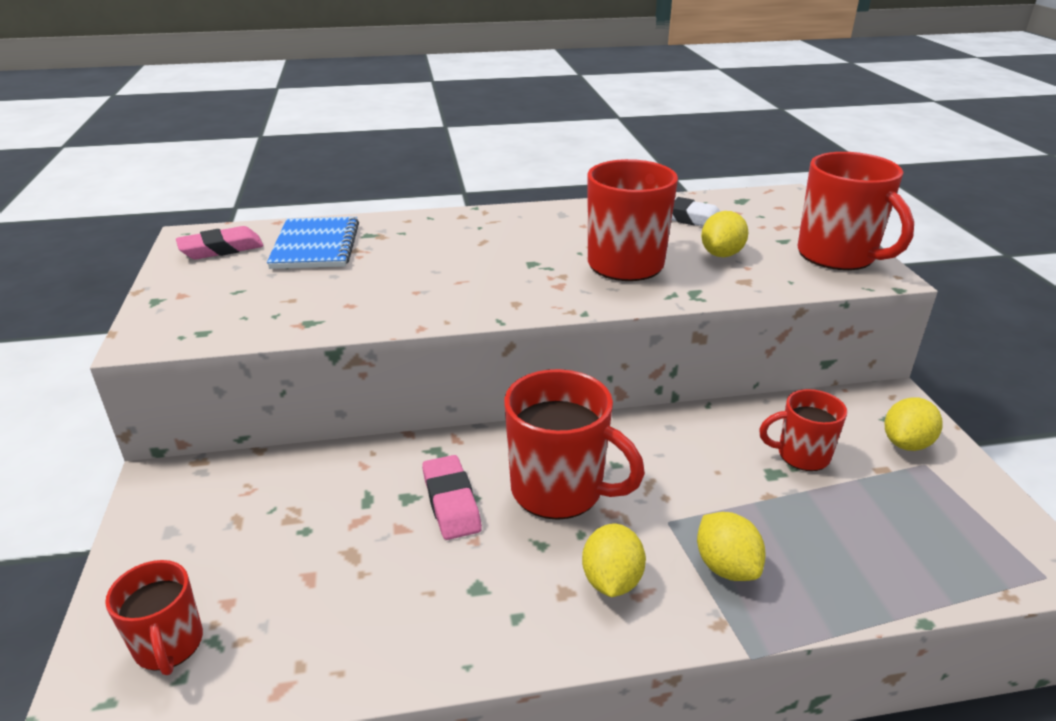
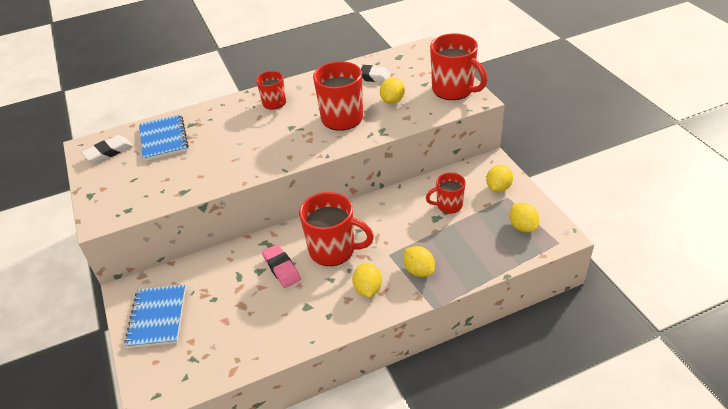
camera: 10 degrees left, 10 degrees up
(169, 645) = (172, 366): red mug -> red mug (275, 103)
(189, 541) = (157, 317): none -> blue notebook
(221, 249) = (109, 152): pink eraser -> white eraser
(959, 526) = (522, 227): none -> yellow lemon

